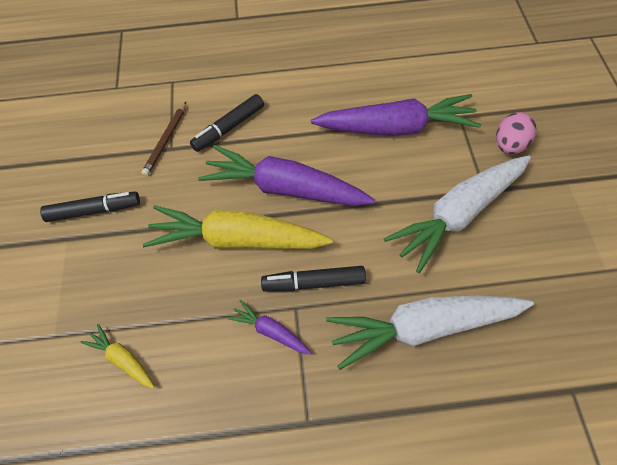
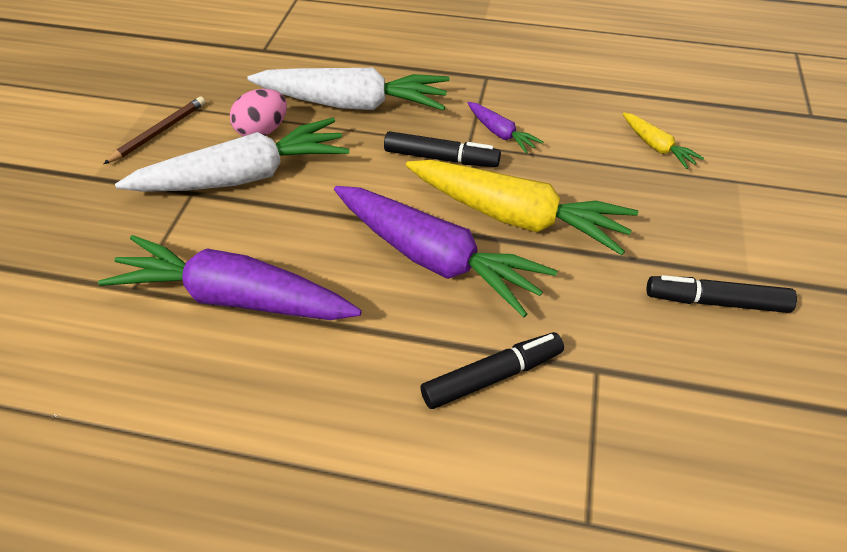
camera: 165 degrees left, 10 degrees down
(166, 140) = (605, 385): brown pencil -> brown pencil (159, 132)
(510, 145) = (110, 231): pink egg -> pink egg (262, 131)

